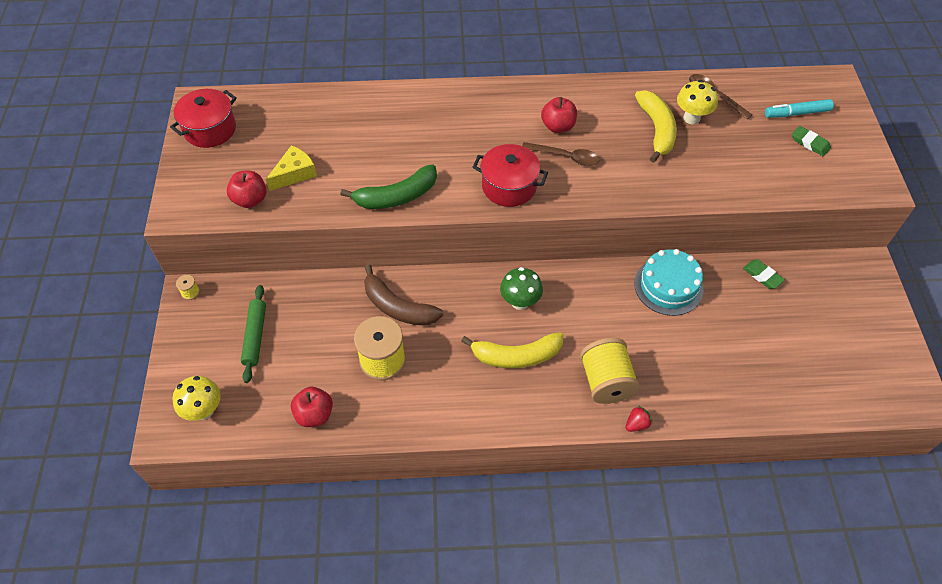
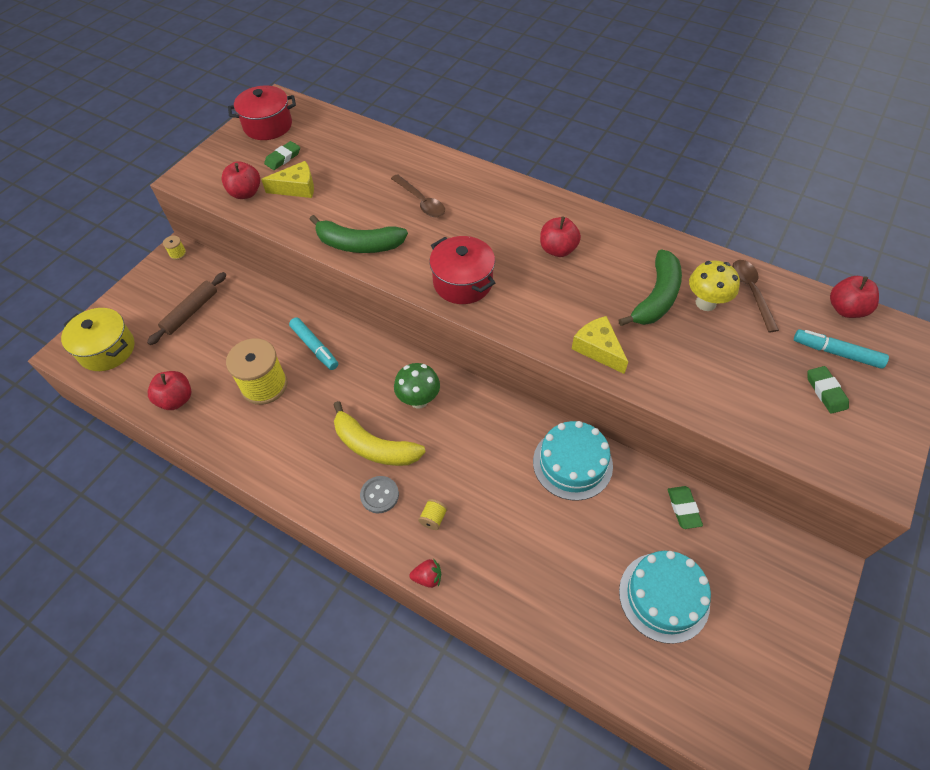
camera: 35 degrees right, 0 degrees up
(204, 410) = (107, 349): yellow mushroom -> yellow pot
(255, 153) = (283, 158): none -> green eraser
(255, 336) = (191, 312): green rolling pin -> brown rolling pin
(398, 307) = (314, 347): brown banana -> turquoise marker
(552, 389) = (379, 495): none -> grey button
(565, 157) = (540, 281): brown spoon -> brown spoon (421, 201)
(606, 381) = (433, 518): yellow spool -> yellow spool, size x0.42
(648, 187) = (598, 349): none -> yellow cheese
(656, 130) = (656, 297): yellow banana -> green banana
(780, 80) = (846, 309): none -> red apple
(794, 341) = (664, 596): none -> turquoise cake

